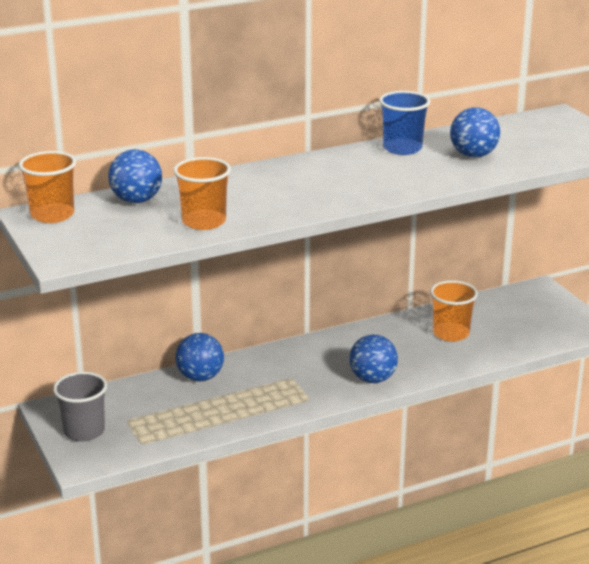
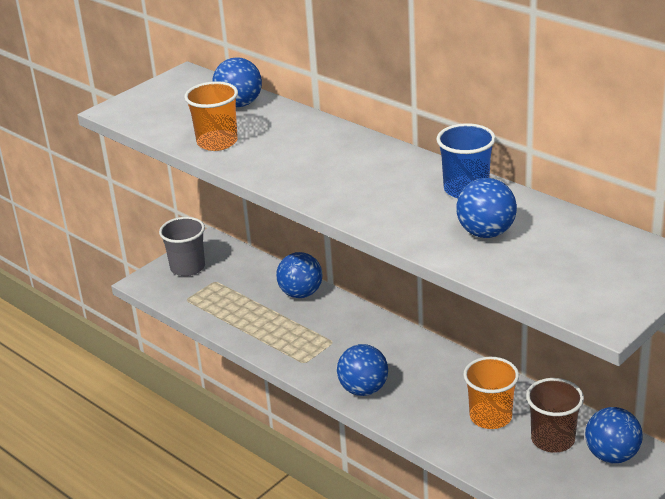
camera: 70 degrees right, 5 degrees up
(52, 215) = (189, 83): orange cup -> none
(495, 317) = (553, 439): none -> brown cup
(527, 301) = (612, 455): none -> blue ball

